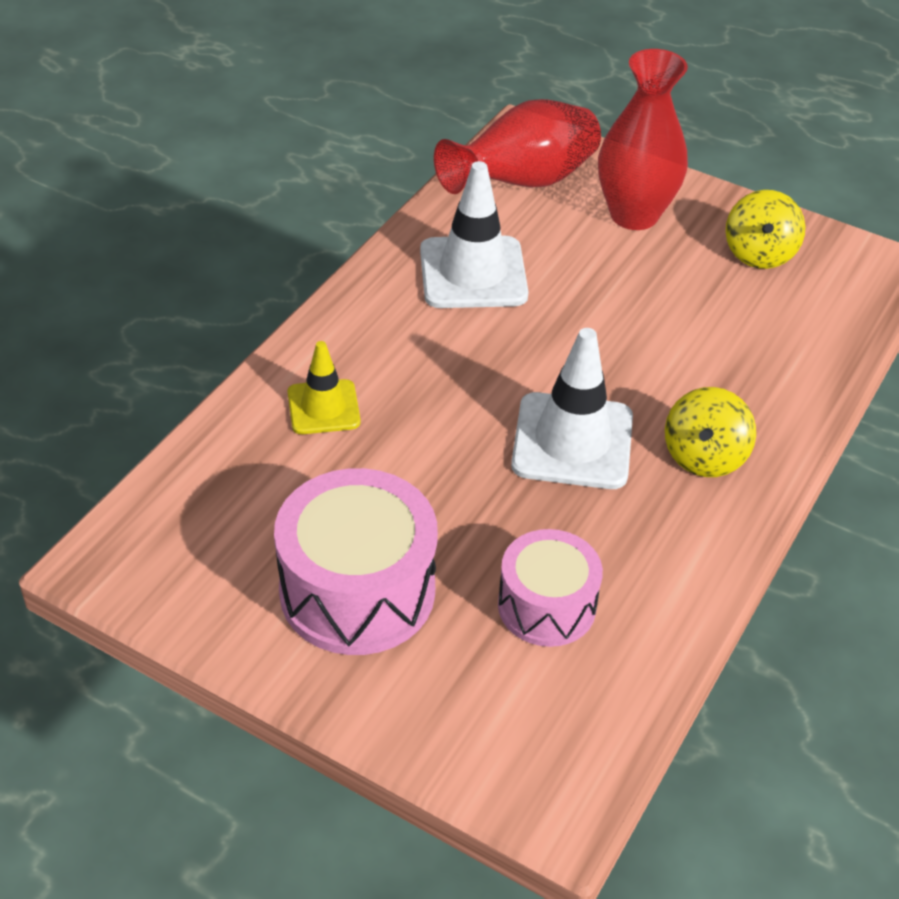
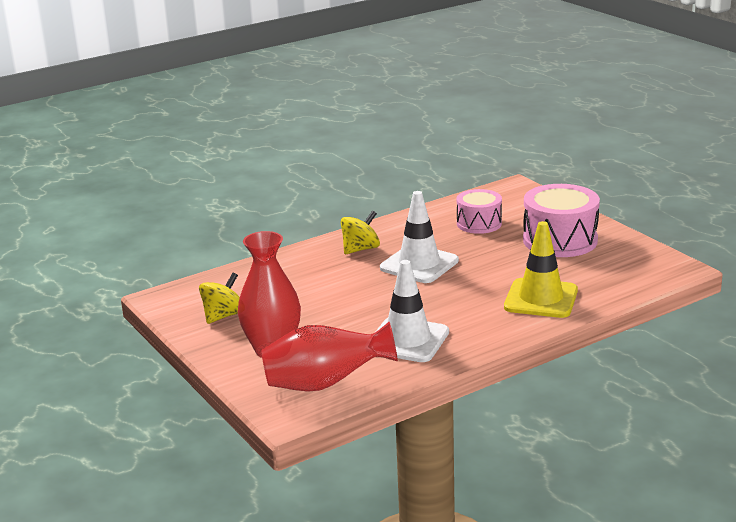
camera: 150 degrees left, 20 degrees down
(323, 407) = (541, 299): yellow traffic cone -> yellow traffic cone, size x1.67

